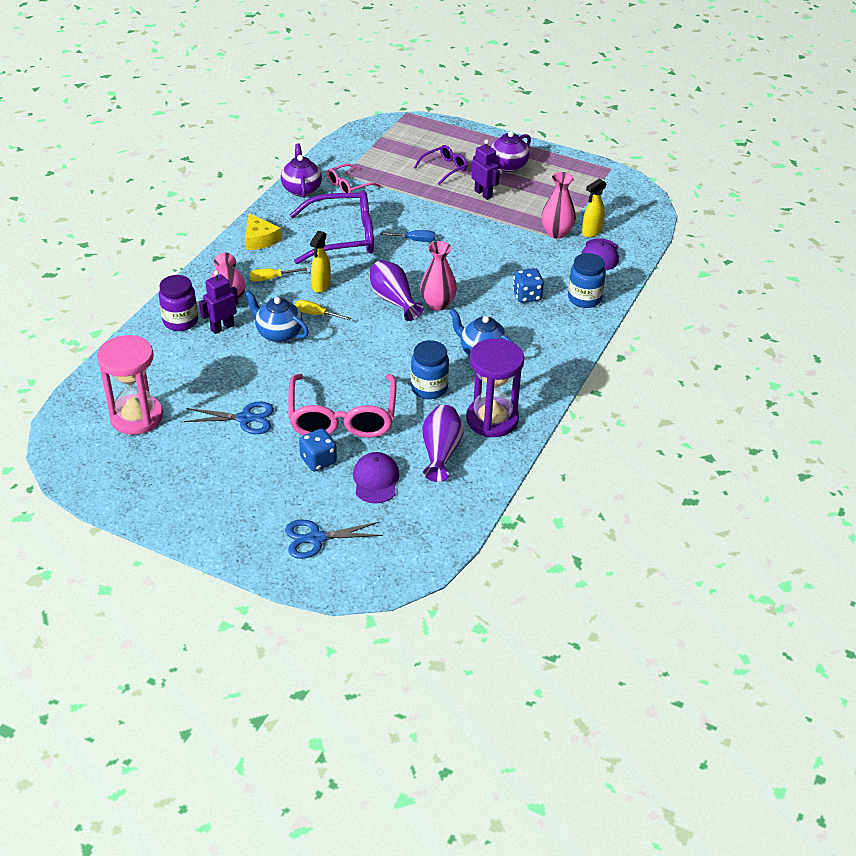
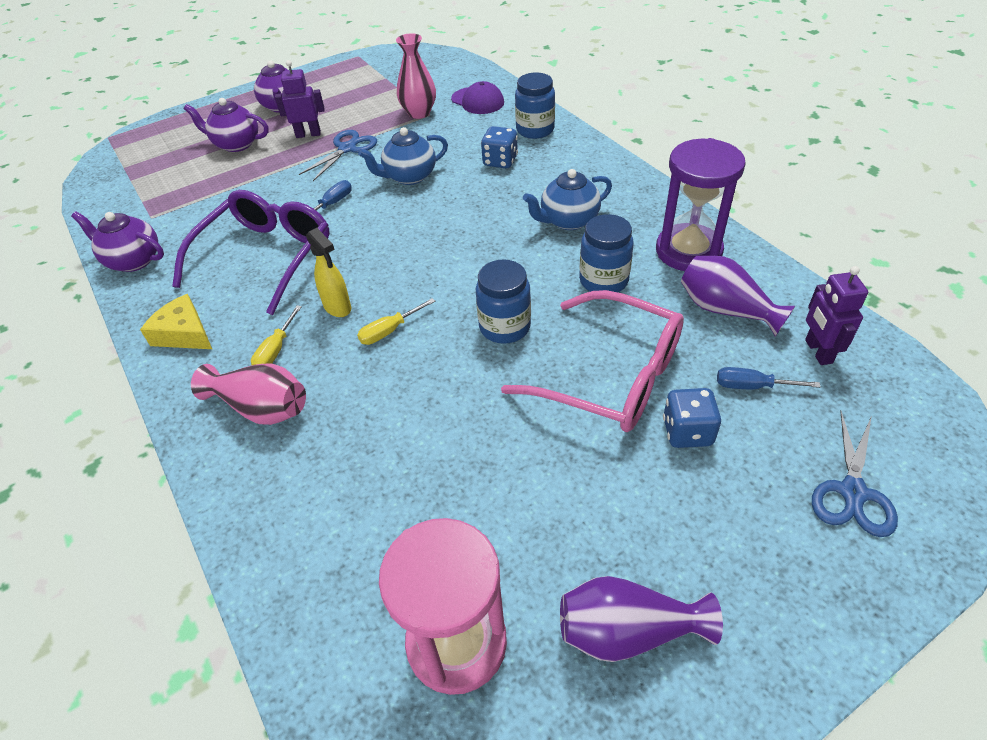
camera: 55 degrees left, 5 degrees up
(180, 321) = (271, 489): purple jar -> none
(222, 327) = (330, 441): purple robot -> purple robot (818, 351)
(245, 418) = (551, 486): blue scissors -> blue scissors (347, 149)
(259, 239) = (184, 333): yellow cheese -> yellow cheese turned 150 degrees counterclockwise
(278, 333) = (395, 382): blue teapot -> blue teapot (409, 176)
(348, 185) = (176, 220): pink glasses -> none
(353, 359) = (504, 327): none -> blue jar
(375, 480) = (752, 386): purple cap -> blue screwdriver
(393, 300) = (422, 255): purple vase -> purple vase (627, 631)
(437, 304) = (459, 224): pink vase -> none
(444, 168) = (236, 144): purple glasses -> purple teapot
(591, 232) = (439, 94): yellow spray bottle -> none

